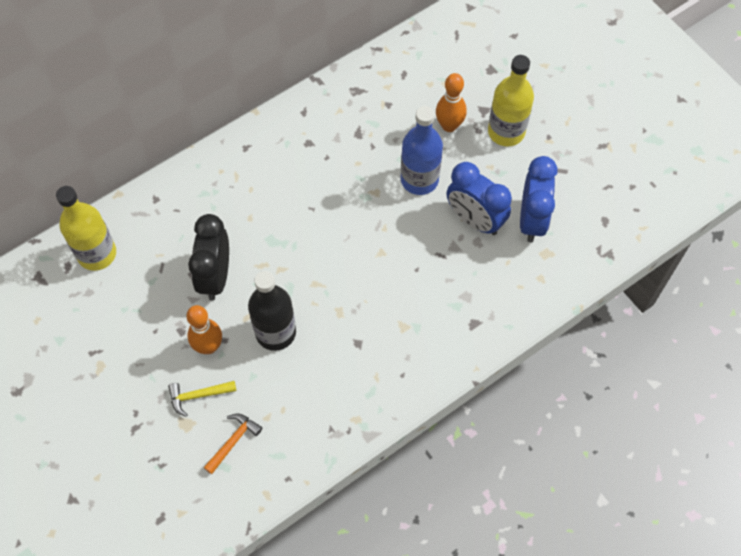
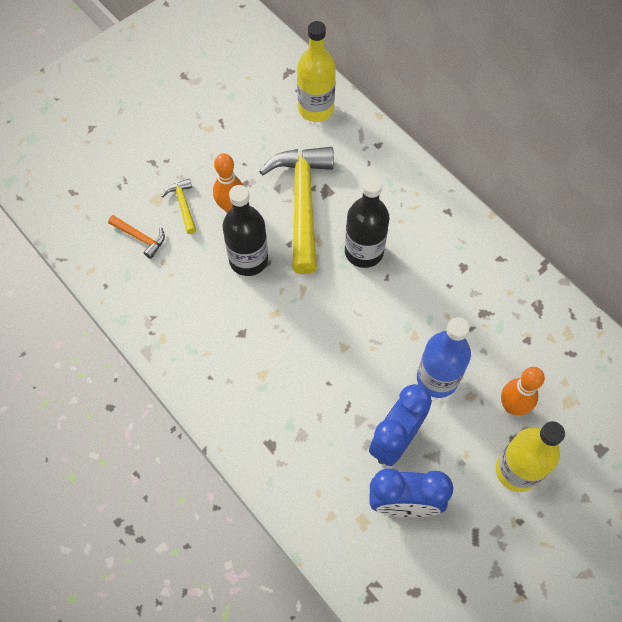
camera: 85 degrees right, 0 degrees up
(215, 276) = (302, 203): black clock -> yellow hammer
(281, 225) = (364, 252): none -> black bottle

